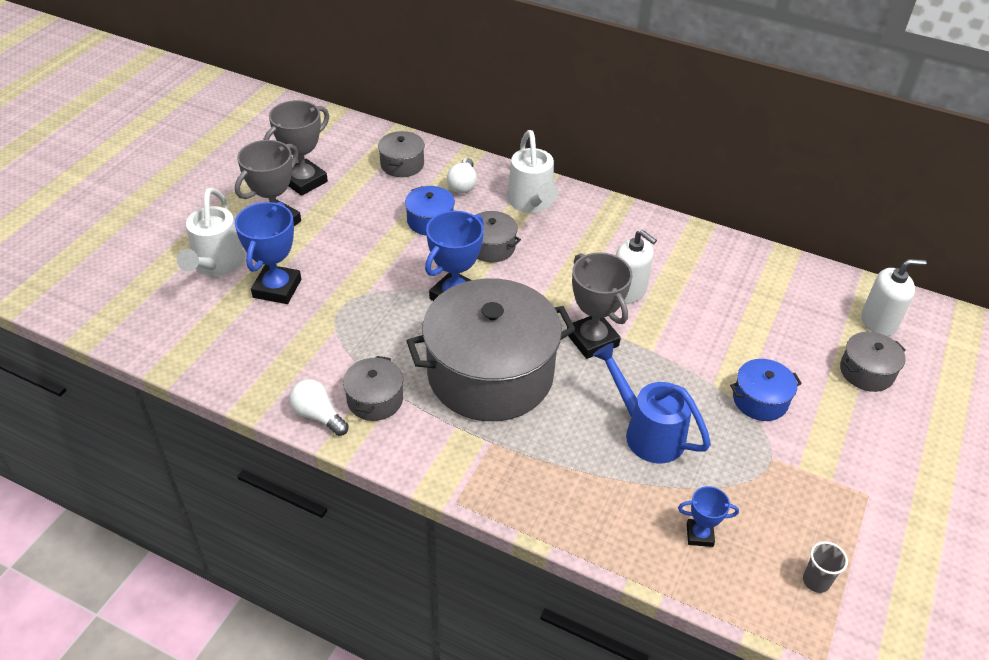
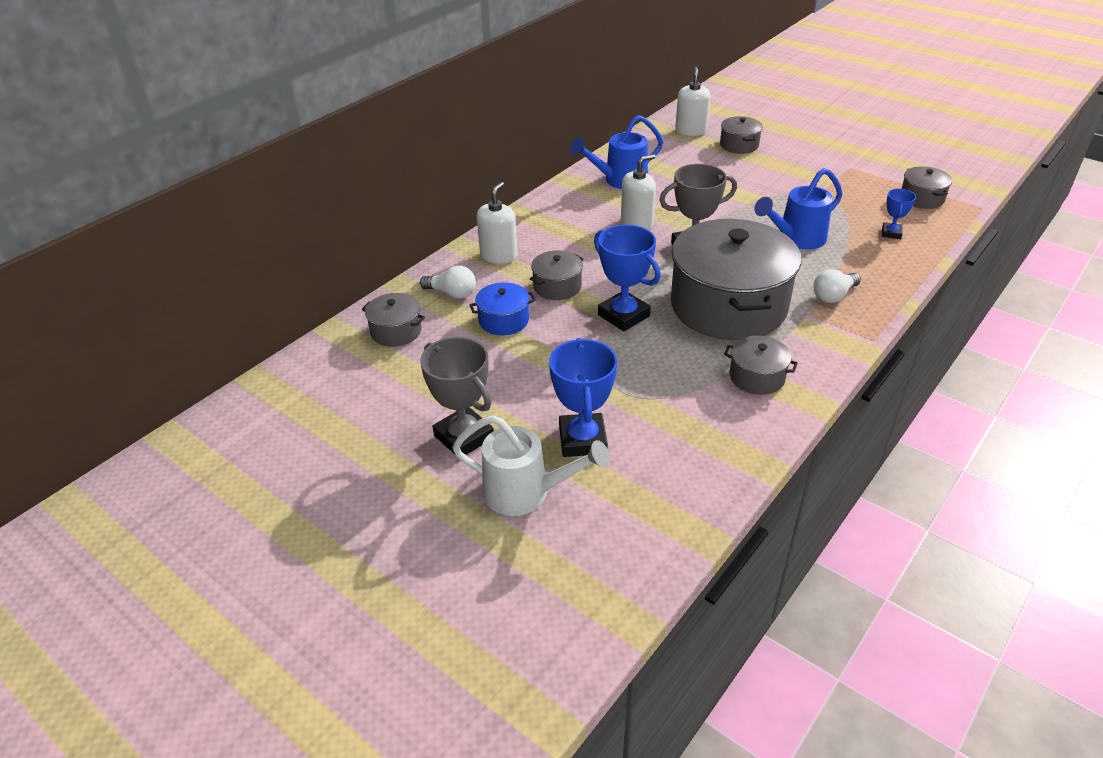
camera: 75 degrees left, 5 degrees down
(277, 288) = (582, 440): blue trophy -> blue trophy turned 60 degrees clockwise
(304, 181) = (391, 410): grey trophy -> none
(318, 415) = (777, 416): white light bulb -> white light bulb (833, 296)
(531, 202) = (498, 256): white watering can -> white soap dispenser
(716, 269) = (620, 180): none -> blue watering can
(760, 400) = (764, 188): blue pot -> none
(816, 581) = (921, 198): grey cup -> grey pot

